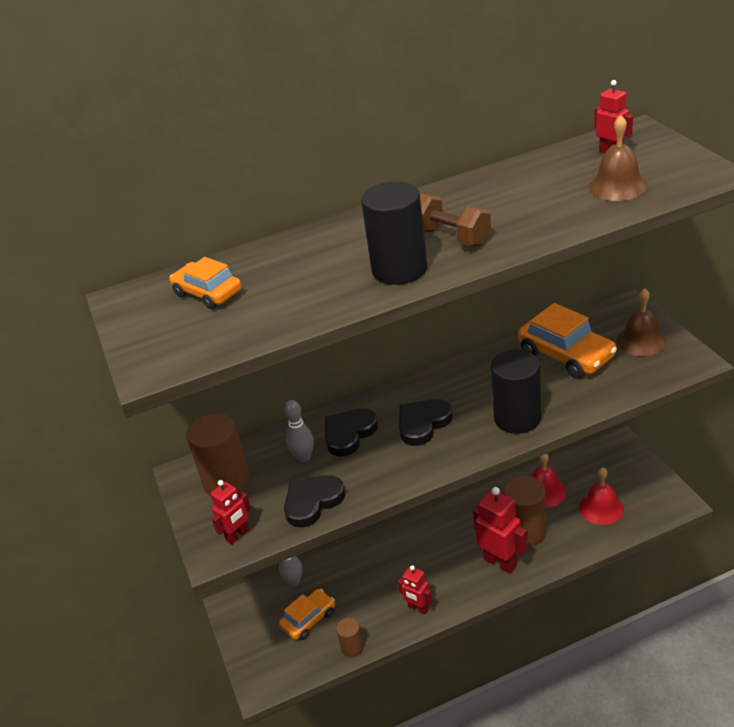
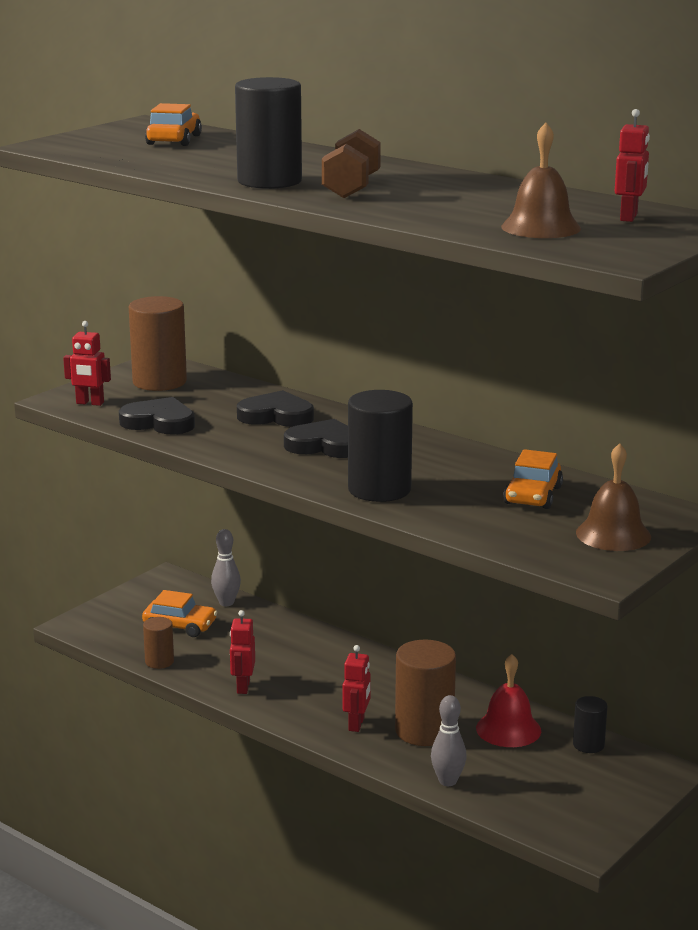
camera: 55 degrees right, 15 degrees down
(304, 457) = (222, 404): grey bowling pin -> grey bowling pin (447, 781)
(500, 562) = (356, 724): red robot -> red robot, size x0.59
(566, 355) = (533, 495): orange car -> orange car, size x0.62
(579, 464) = (588, 745): none -> black cylinder
(601, 508) = (517, 779): red bell -> none

